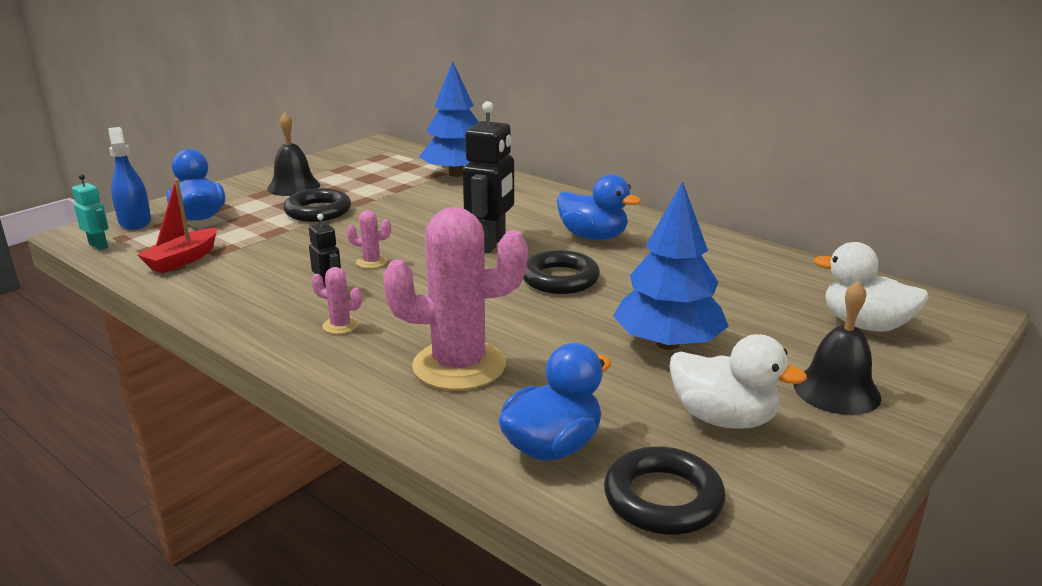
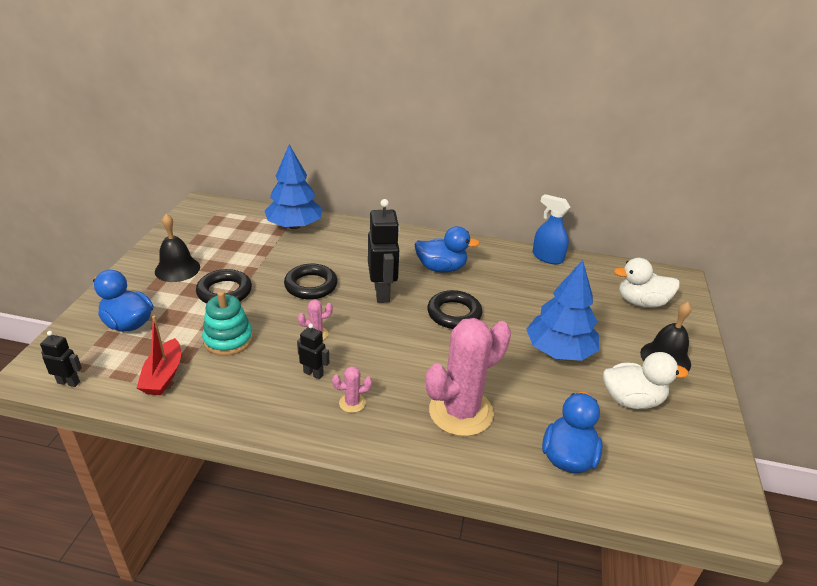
camera: 30 degrees left, 10 degrees up
(99, 246) = (69, 382): turquoise robot -> black robot
(135, 222) = (73, 345): blue spray bottle -> blue spray bottle (547, 257)
(276, 247) = (228, 340): none -> turquoise stacking toy
(663, 499) = (650, 471): black ring -> black ring (311, 285)

